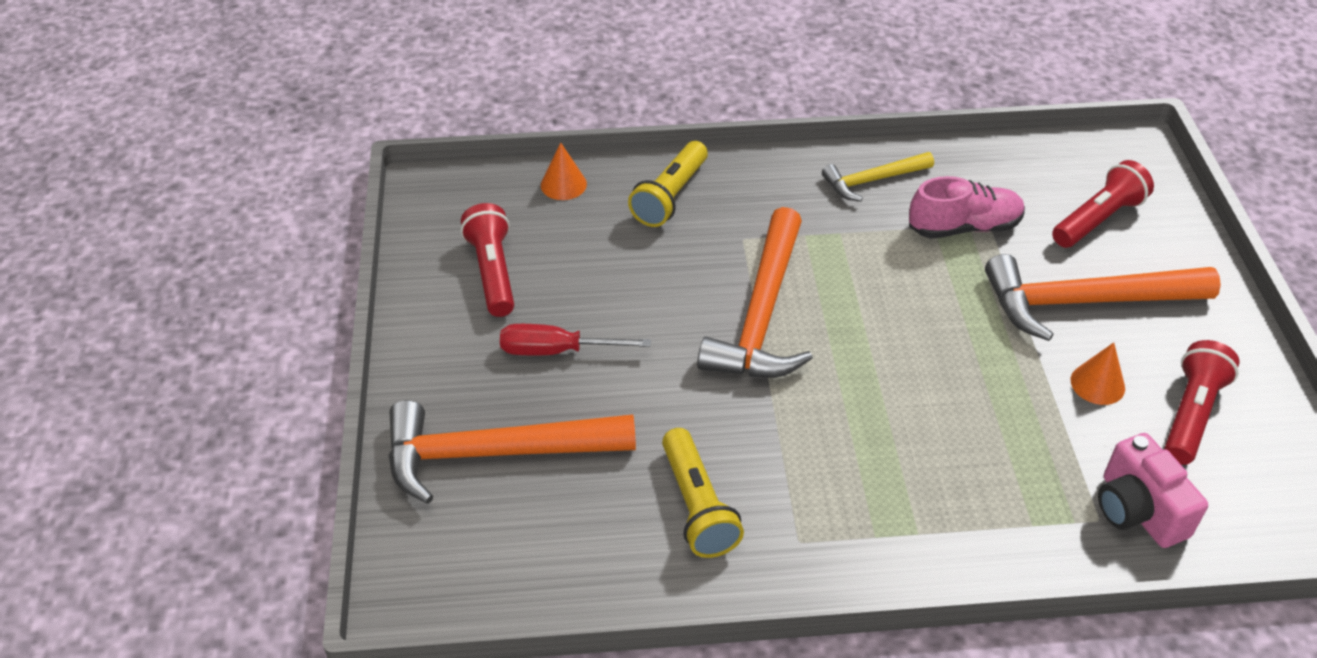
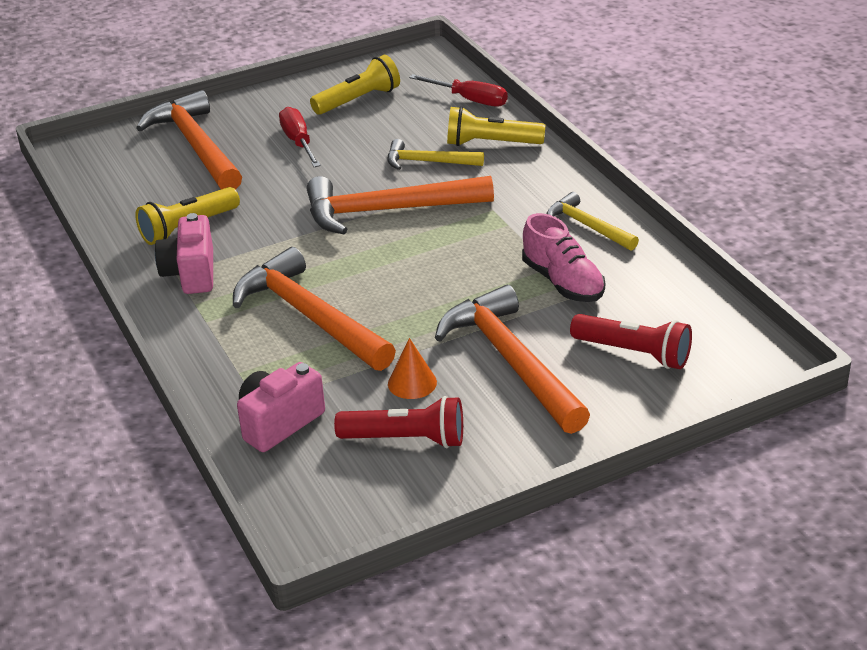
camera: 70 degrees right, 10 degrees down
(493, 272) = (358, 100): red flashlight -> yellow flashlight
(563, 184) = (470, 100): orange cone -> red screwdriver
(677, 254) = (428, 162): none -> yellow hammer
(806, 526) = (191, 273): none -> pink camera
(946, 435) = (310, 316): none -> orange hammer

